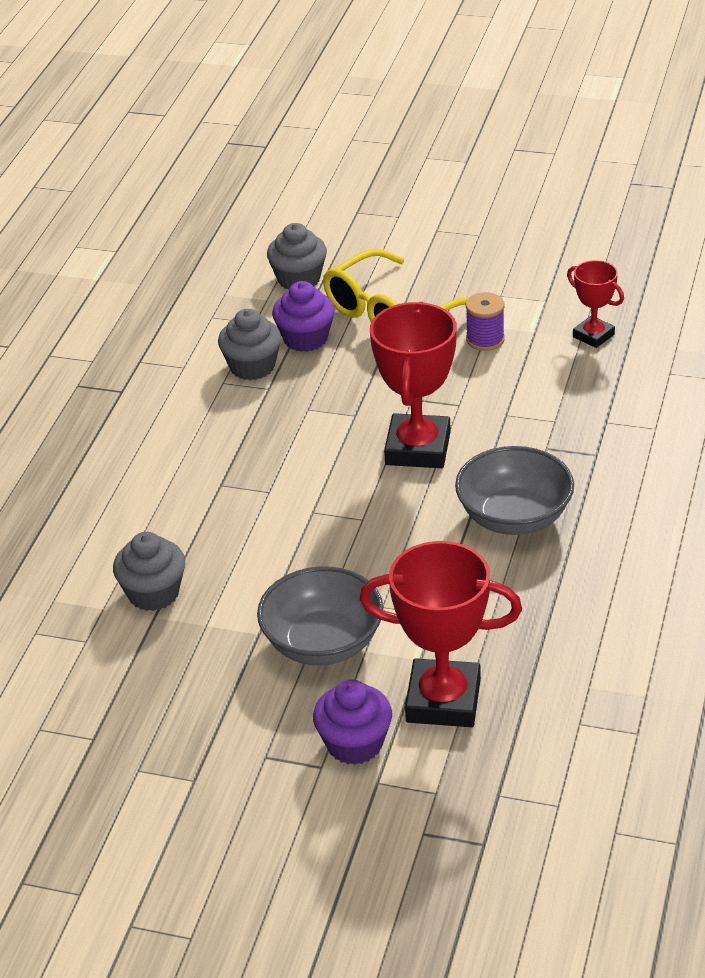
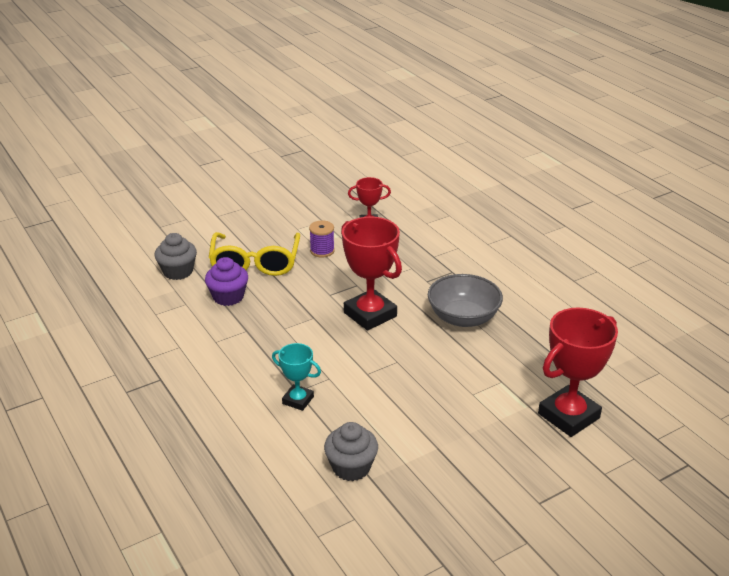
camera: 50 degrees left, 5 degrees down
(206, 494) = (298, 400): none -> turquoise trophy
(252, 366) = (220, 325): grey cupcake -> none
(323, 643) = (475, 430): grey bowl -> none
(354, 744) = (566, 464): purple cupcake -> none

